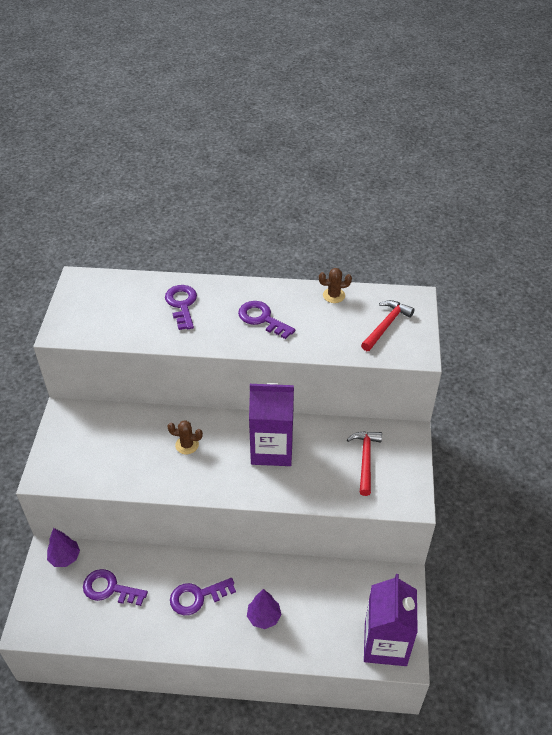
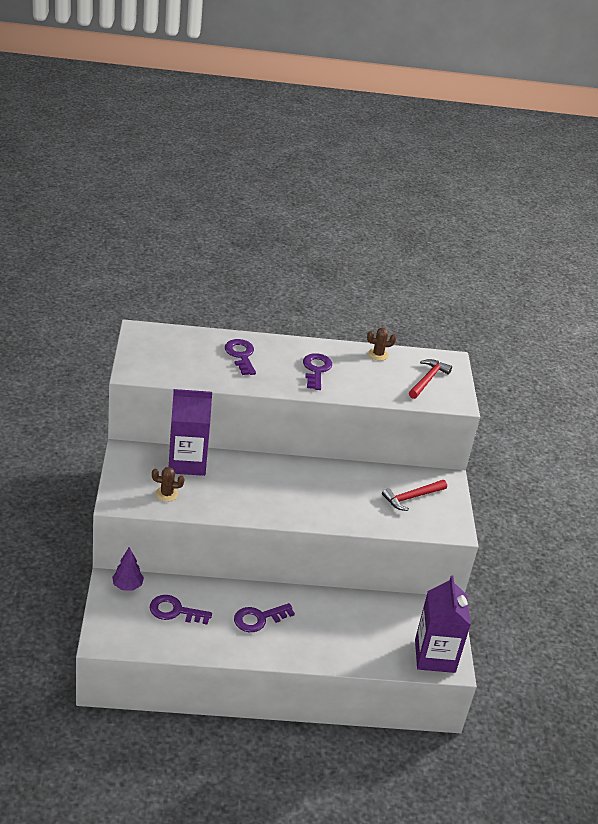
camera: 10 degrees left, 10 degrees down
(187, 445) = (247, 481): brown cactus -> brown cactus (167, 494)
(262, 318) = (316, 370): purple key -> purple key turned 60 degrees clockwise
(264, 617) = (322, 635): purple tree -> none
(272, 449) = (326, 487): purple carton -> purple carton (187, 462)
(365, 460) = (411, 497): red hammer -> red hammer turned 120 degrees counterclockwise

